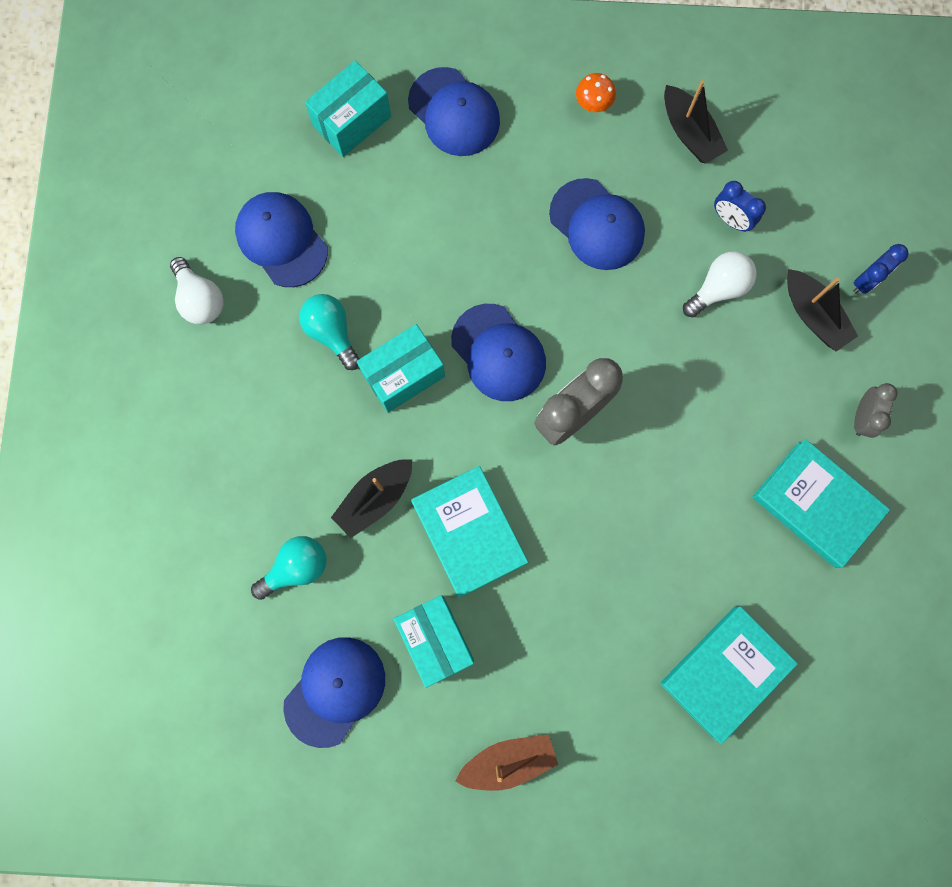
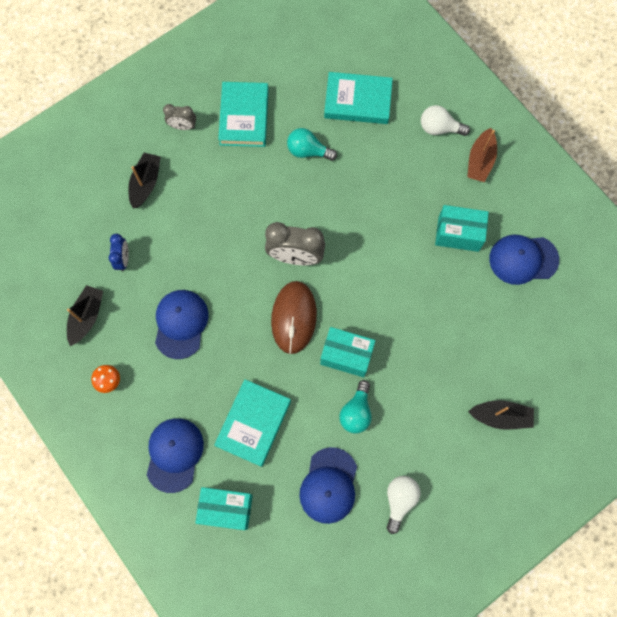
camera: 130 degrees left, 5 degrees down
(296, 567) = (486, 325): turquoise light bulb -> turquoise light bulb (308, 151)
(375, 499) = (420, 316): black boat -> black boat (500, 416)
(435, 639) = (458, 234): turquoise box -> turquoise box turned 75 degrees clockwise
(469, 532) = (396, 259): turquoise book -> turquoise book (253, 423)
(498, 353) = (294, 317): blue cap -> brown mouse
(508, 760) = (480, 161): brown boat -> brown boat turned 105 degrees counterclockwise
(718, 289) = (168, 237): white light bulb -> white light bulb (439, 128)
(861, 417) = (183, 126): grey clock -> grey clock turned 150 degrees counterclockwise
(866, 280) = (106, 172): blue clock -> none

